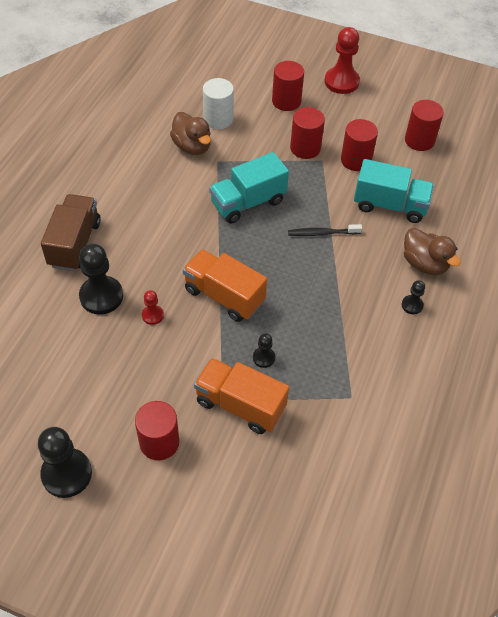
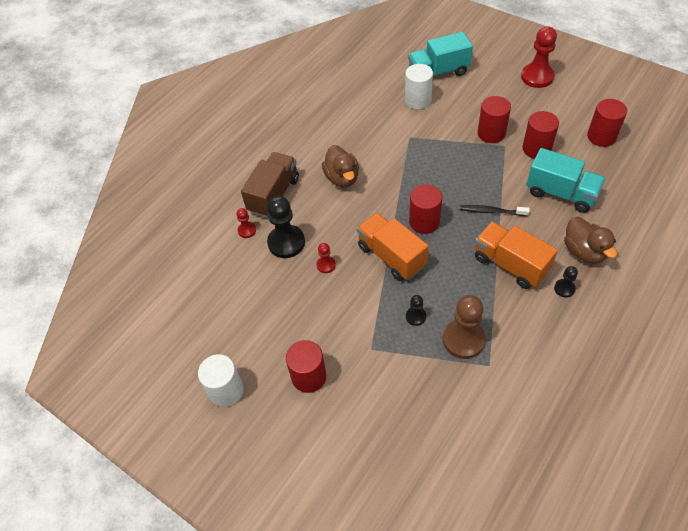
camera: 20 degrees right, 0 degrees up
(51, 288) = (247, 230): none -> red pawn
(66, 474) = (226, 390): black pawn -> white cylinder
(192, 146) = (390, 122): brown duck -> brown duck (342, 178)
(240, 405) = (386, 355): orange truck -> orange truck (510, 264)
(248, 202) = (429, 176): turquoise truck -> turquoise truck (438, 72)
(286, 101) = (482, 90): red cylinder -> red cylinder (424, 222)
(319, 375) = (463, 340): none -> brown pawn

